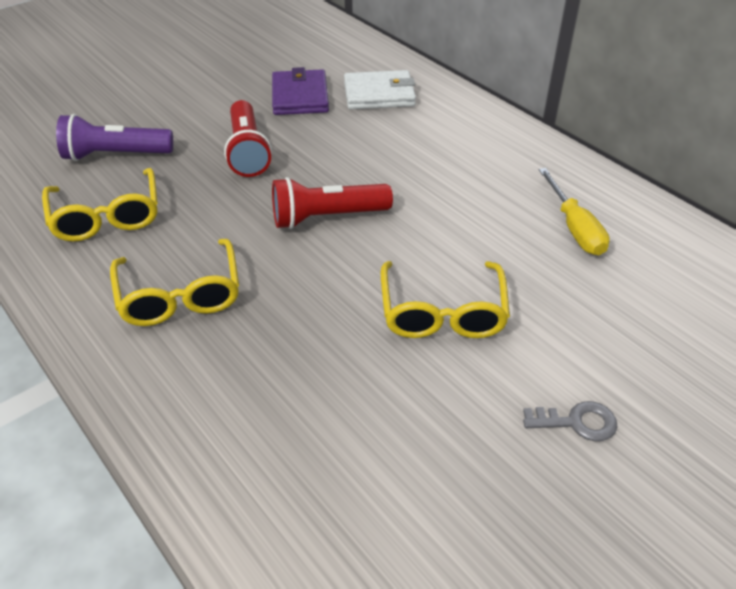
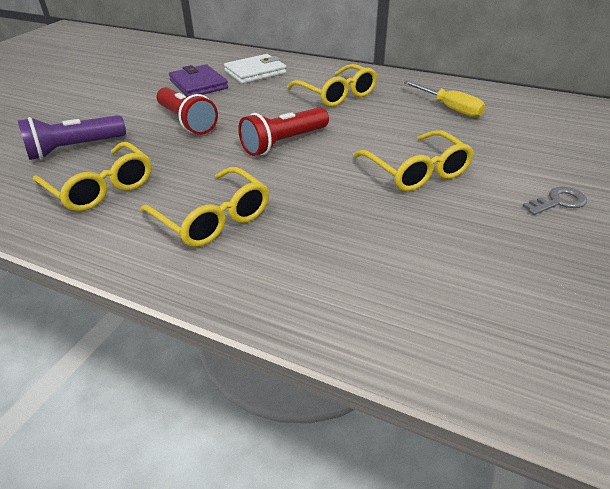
camera: 25 degrees left, 5 degrees down
(447, 161) = (336, 95): none -> yellow glasses

